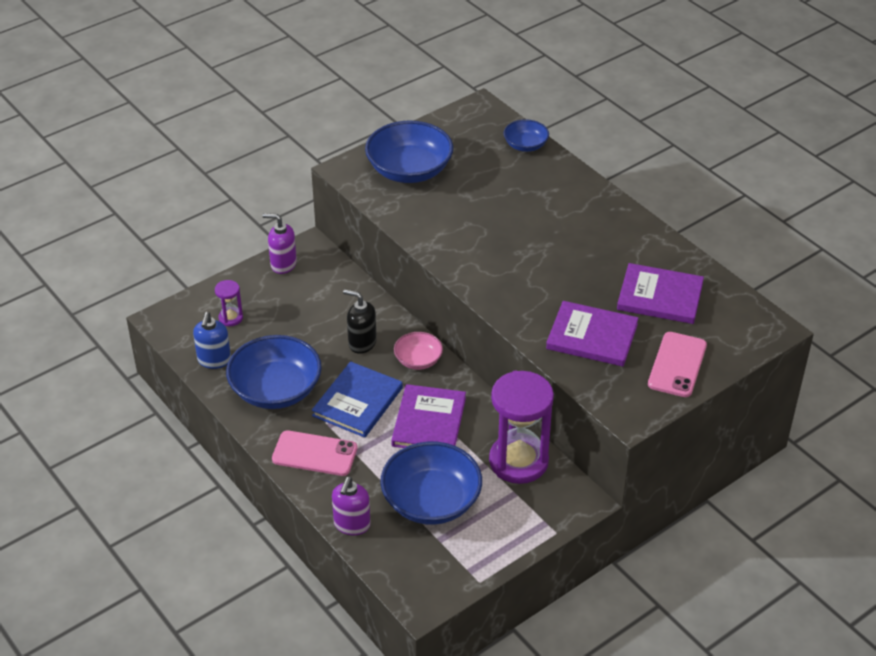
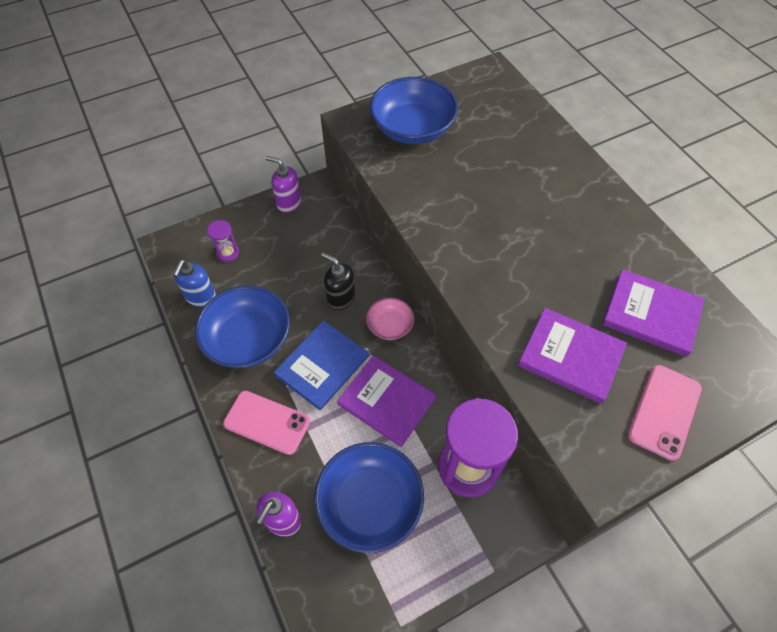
camera: 10 degrees right, 15 degrees up
(429, 422) = (386, 401): purple book -> purple book turned 75 degrees counterclockwise
(525, 145) = (530, 115): blue bowl -> none

